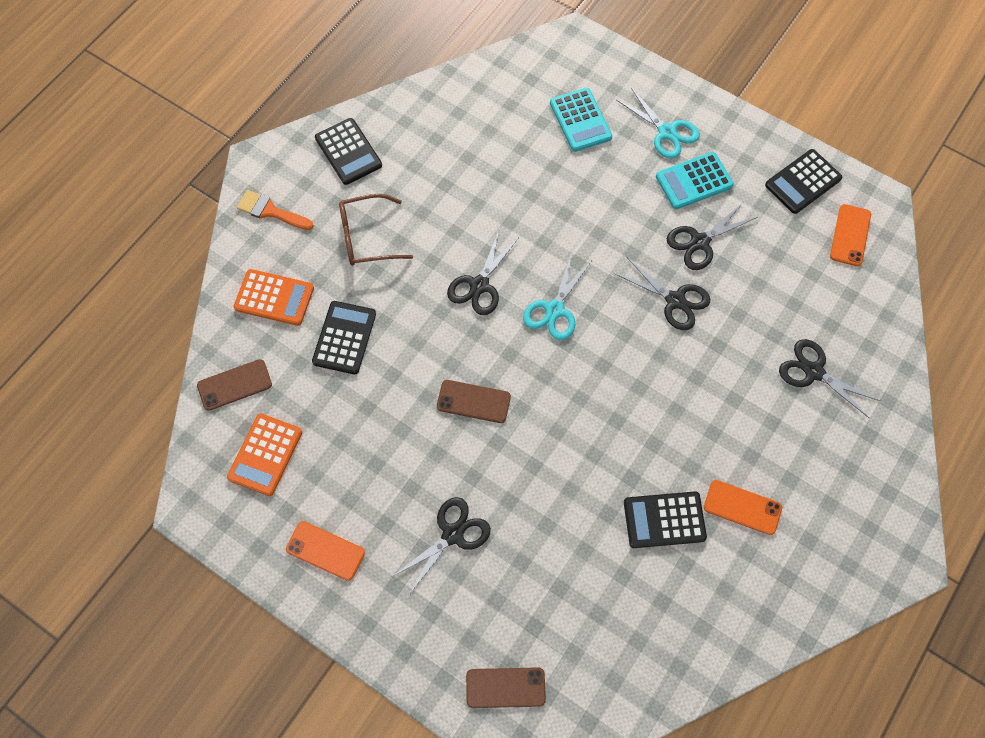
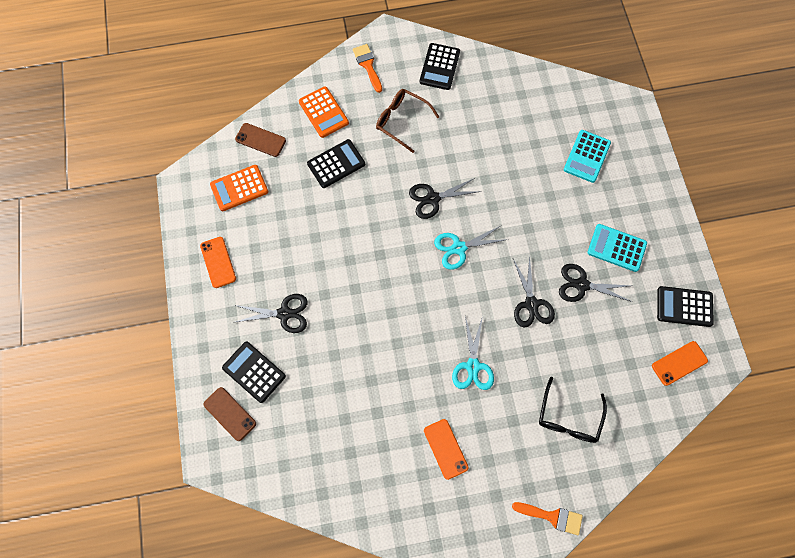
camera: 45 degrees right, 5 degrees up
(473, 401) = (365, 256): brown phone -> none
(664, 520) = (397, 413): black calculator -> black calculator (254, 372)
(667, 132) = (631, 206): turquoise scissors -> turquoise scissors (473, 366)
(814, 372) = (568, 417): black scissors -> black glasses
(893, 473) = (552, 516): none -> orange brush

